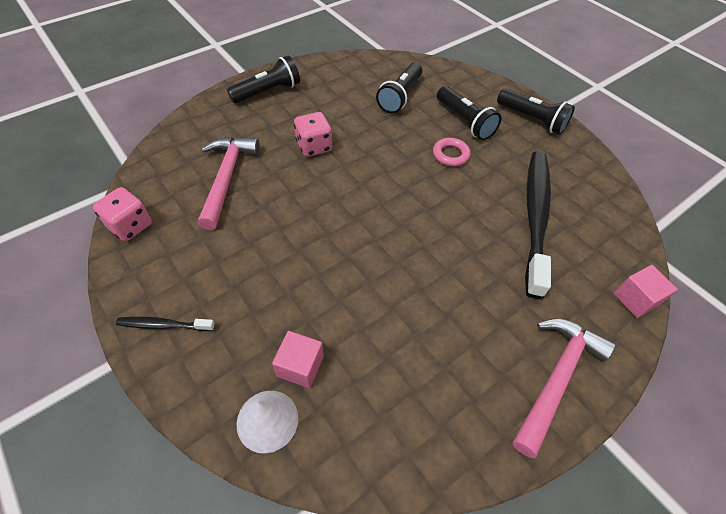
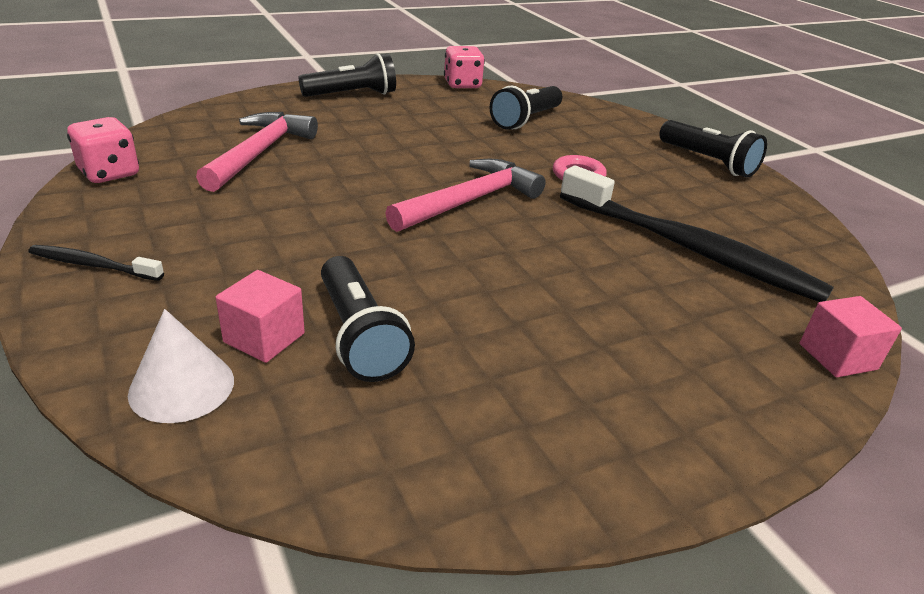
camera: 10 degrees right, 20 degrees down
(314, 146) = (390, 143): pink dice -> pink dice (462, 85)
(465, 122) = (609, 151): black flashlight -> black flashlight (360, 336)
(535, 217) = (688, 248): black toothbrush -> black toothbrush turned 105 degrees clockwise
(556, 378) = (677, 424): pink hammer -> pink hammer (469, 201)

